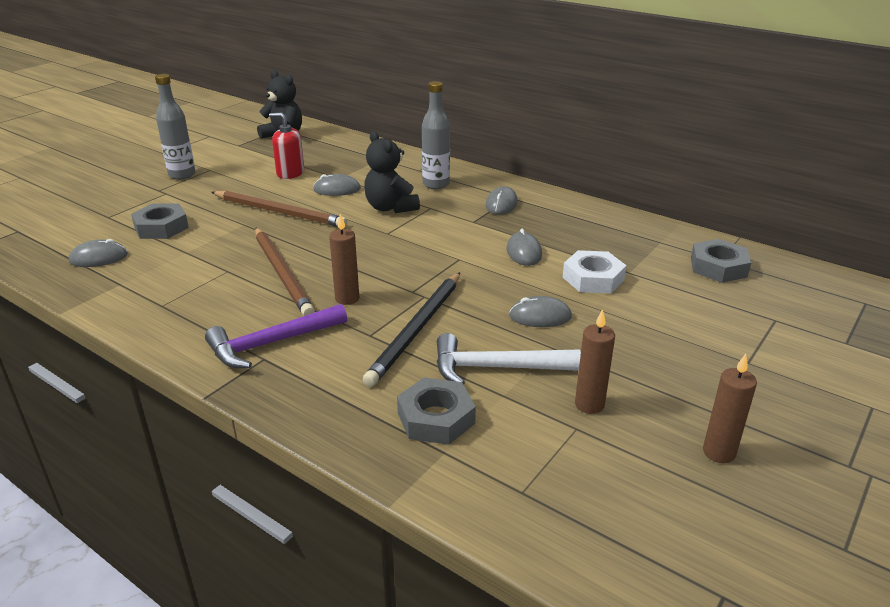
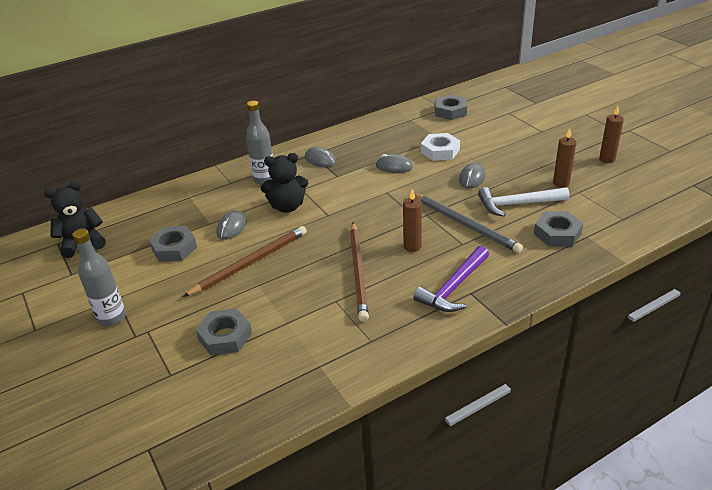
camera: 65 degrees left, 5 degrees up
(99, 258) = (260, 380): grey mouse -> none
(271, 343) = (453, 287): purple hammer -> purple hammer turned 45 degrees clockwise
(282, 273) = (358, 272): brown pencil -> brown pencil turned 90 degrees clockwise
(290, 173) = (174, 248): red soap dispenser -> grey nut
(417, 330) = (465, 224): black pencil -> grey pencil
(496, 368) = (517, 204): white hammer -> white hammer turned 60 degrees clockwise

